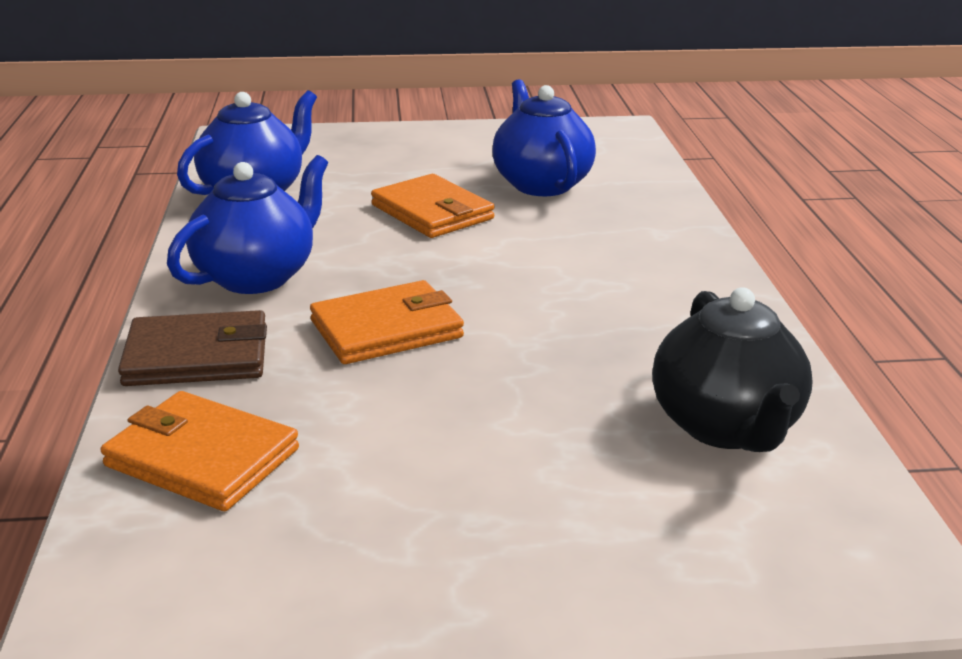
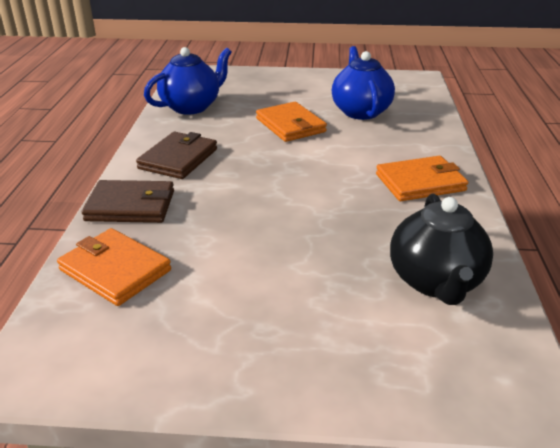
camera: 10 degrees right, 5 degrees up
(257, 276) = (178, 159): blue teapot -> brown wallet
(387, 329) = (243, 198): orange wallet -> orange wallet (420, 182)

